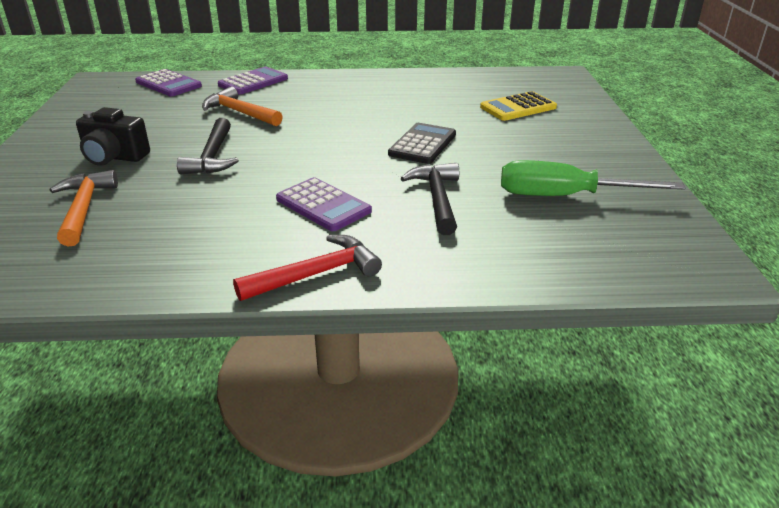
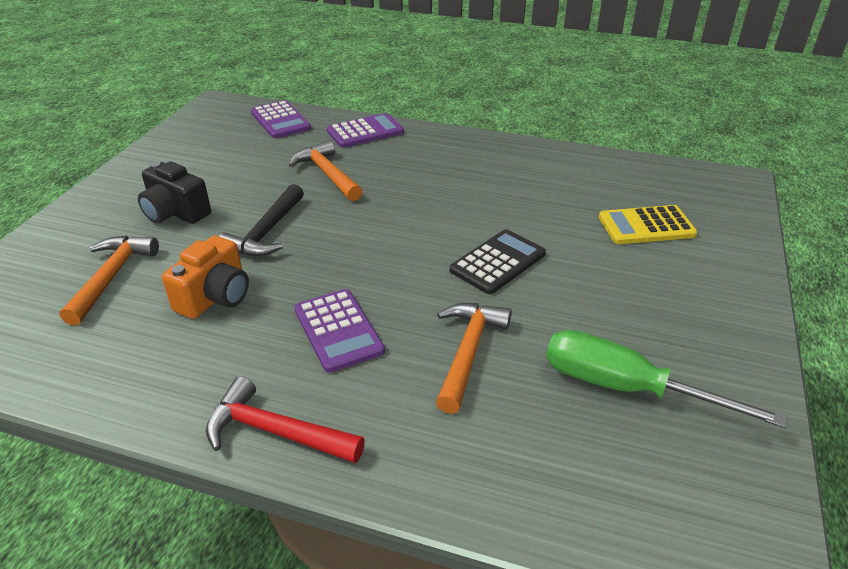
camera: 20 degrees right, 5 degrees up
(197, 204) = (215, 297): none -> orange camera
(316, 274) = (275, 432): red hammer -> red hammer turned 150 degrees counterclockwise
(437, 198) = (468, 352): black hammer -> orange hammer

